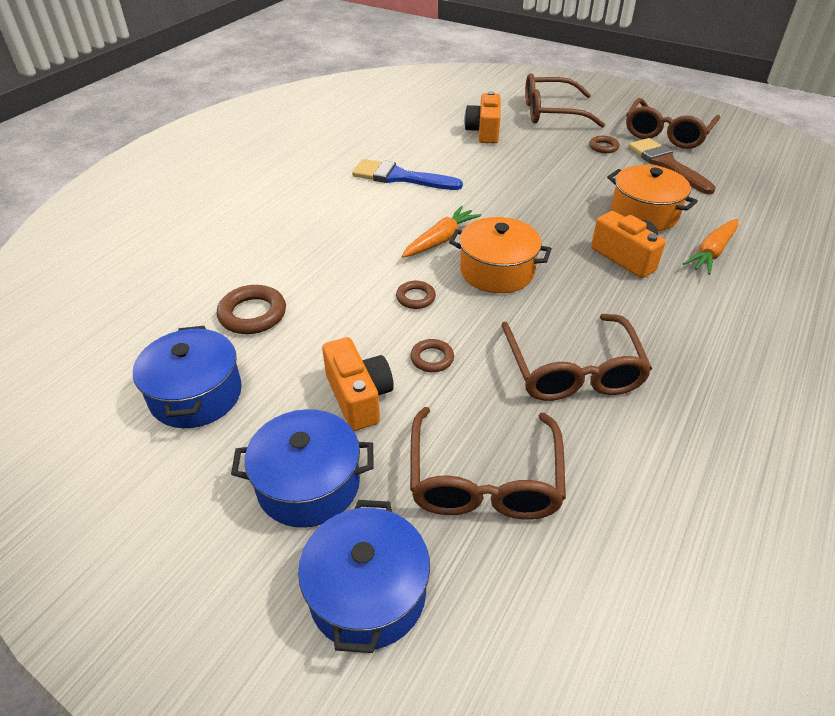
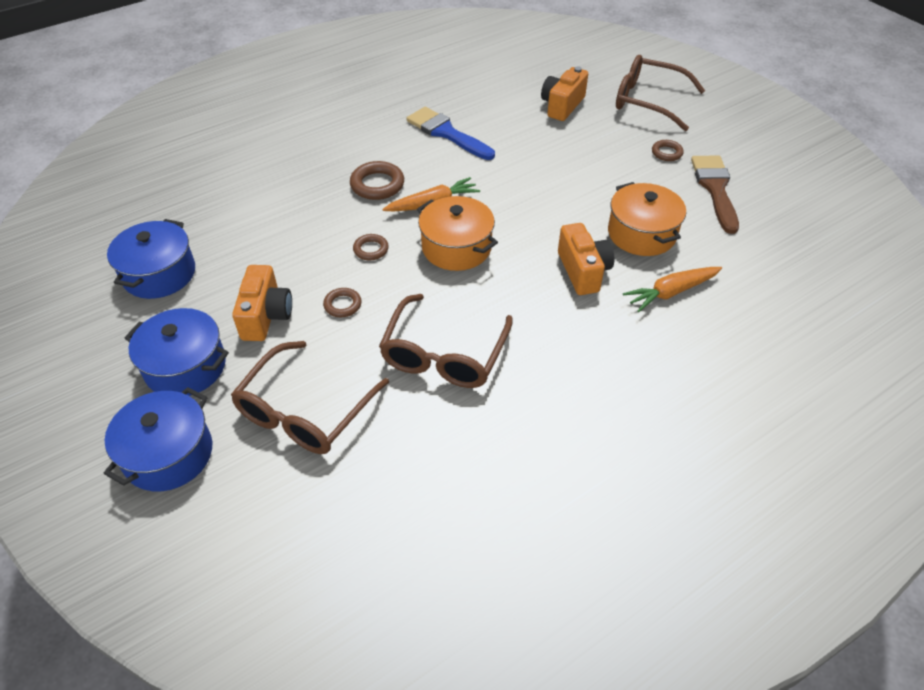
camera: 25 degrees right, 5 degrees up
(252, 314) = (240, 223): brown ring -> brown ring (377, 185)
(667, 133) = (749, 155): brown glasses -> none

